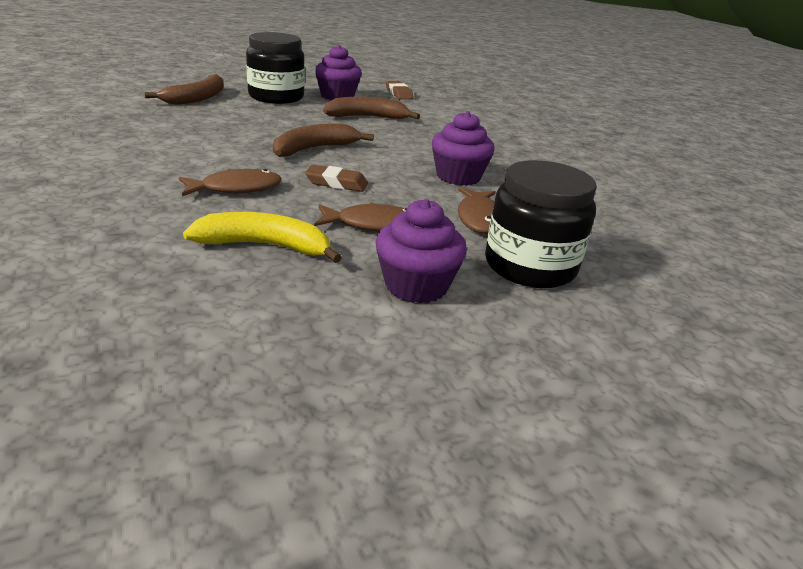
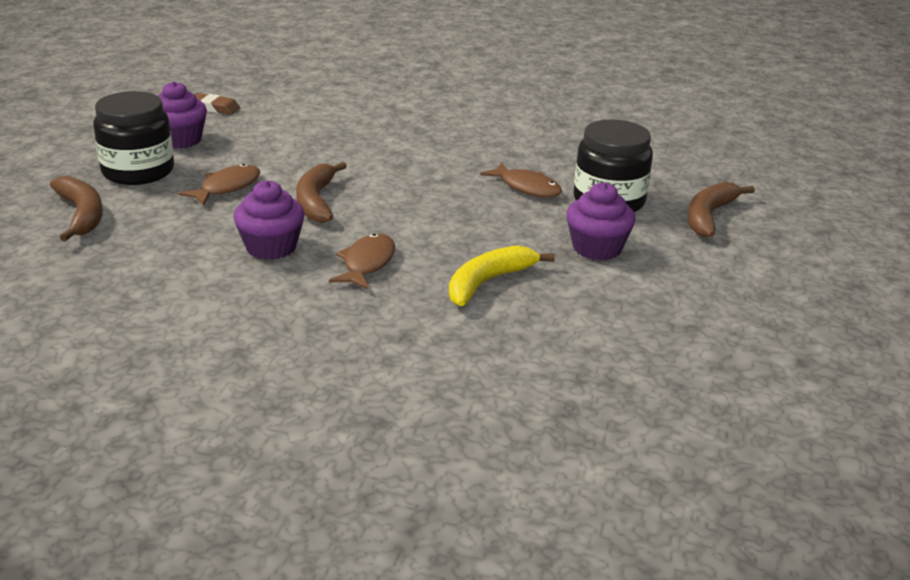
camera: 50 degrees left, 0 degrees up
(336, 183) = (405, 217): brown eraser -> none
(367, 117) = (264, 148): brown banana -> brown banana (709, 216)
(373, 224) = (496, 230): brown fish -> brown fish (227, 187)
(458, 176) = (448, 165): purple cupcake -> purple cupcake (271, 247)

